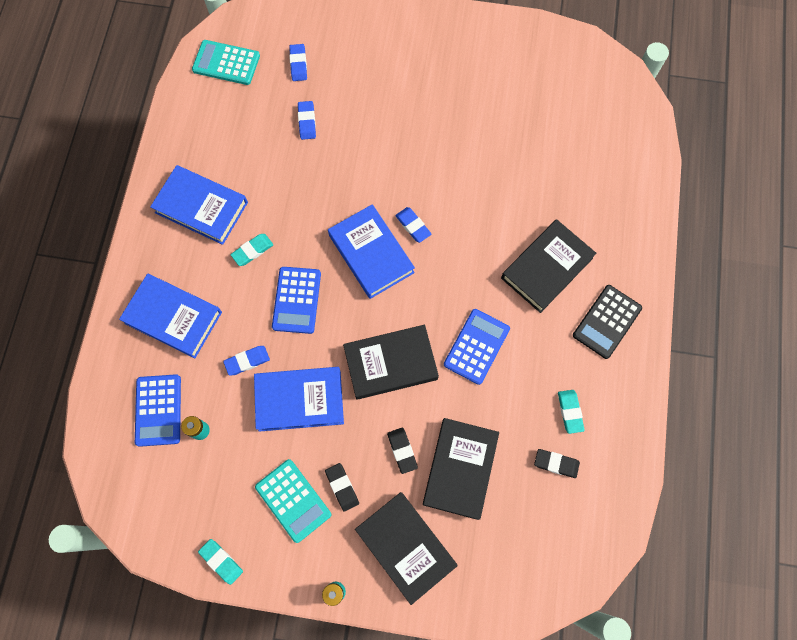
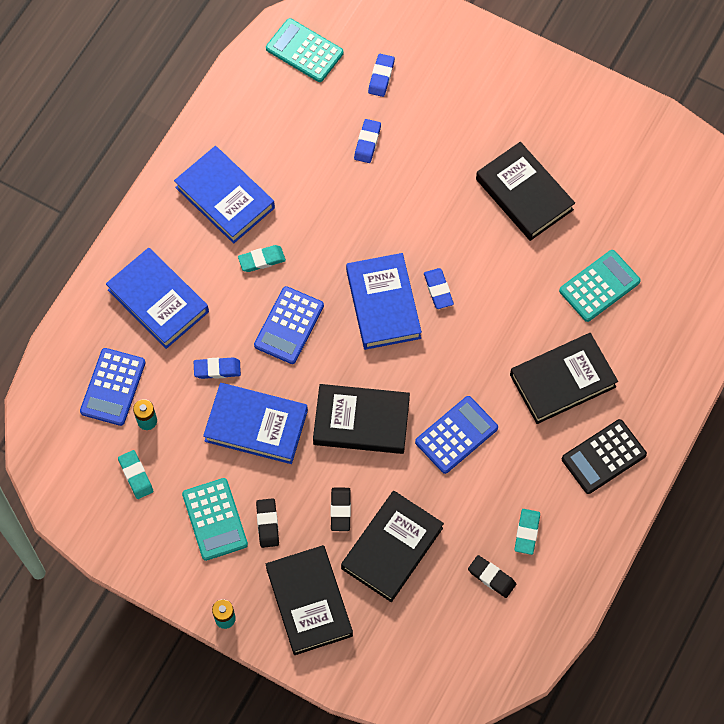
camera: 20 degrees right, 5 degrees down
(221, 561) = (125, 551): turquoise eraser -> turquoise eraser (136, 475)
(453, 123) = (524, 194): none -> black book
(544, 178) = (599, 286): none -> turquoise calculator

